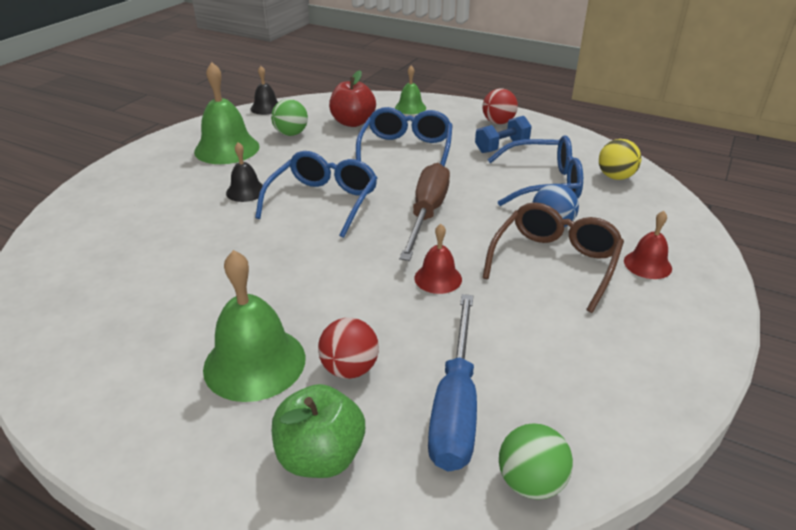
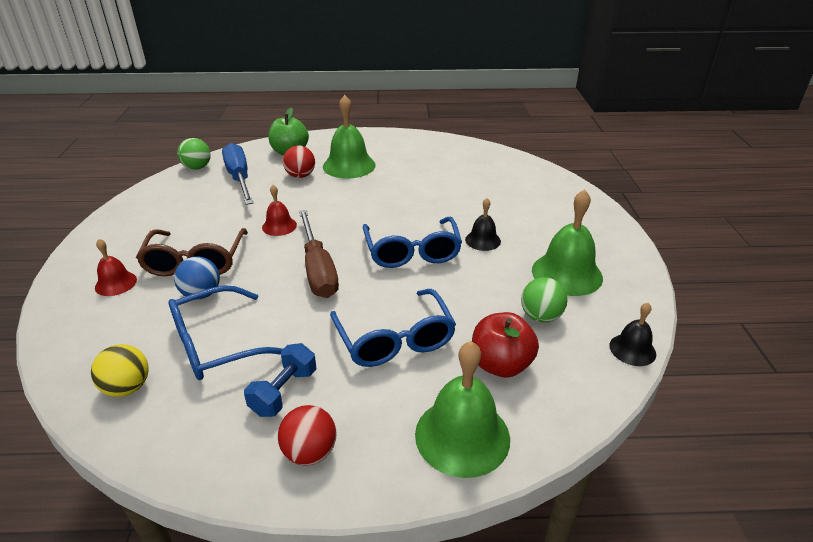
camera: 150 degrees right, 0 degrees up
(410, 107) = (462, 436): green bell -> green bell, size x1.81

